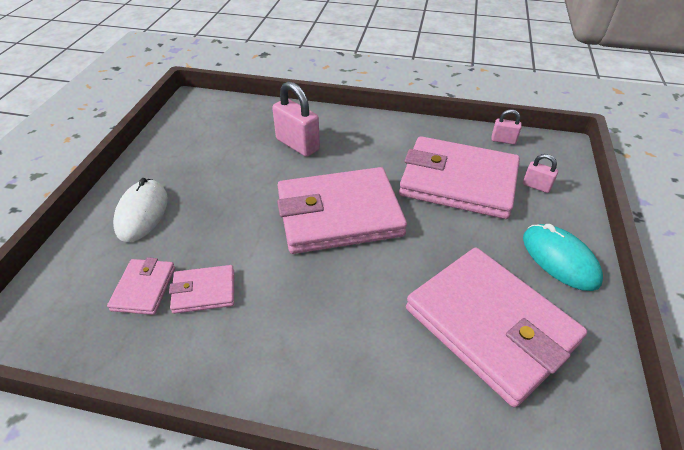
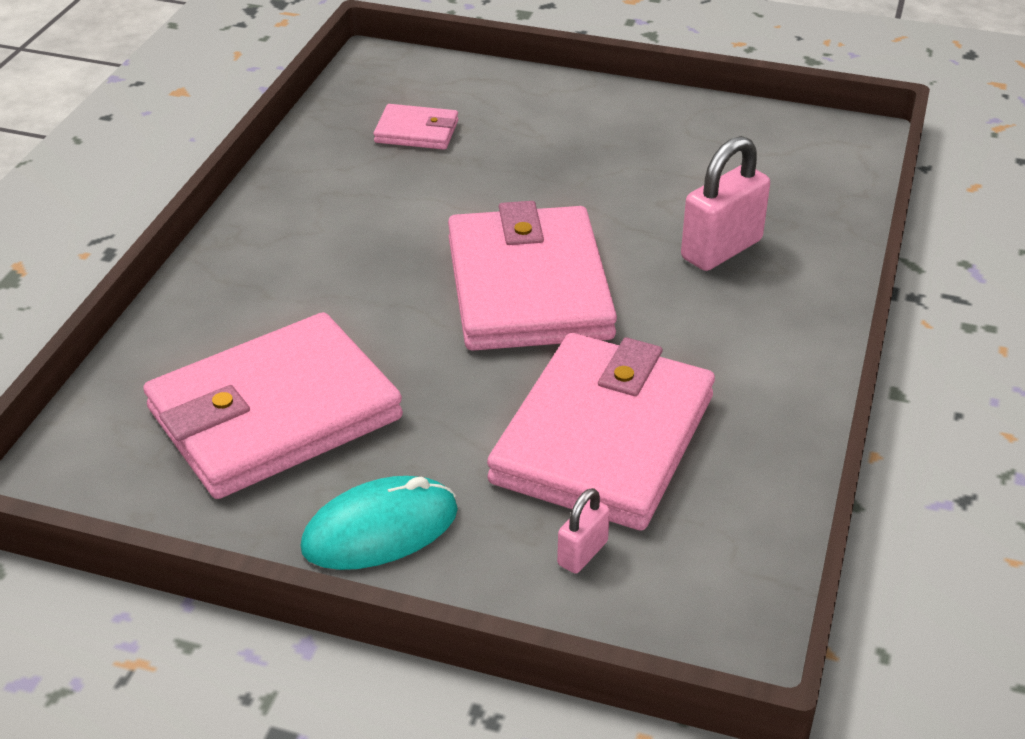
camera: 95 degrees right, 5 degrees down
(142, 213) = (554, 116): white mouse -> none
(204, 291) = (401, 173): pink wallet -> none
(503, 140) = (749, 539): pink padlock -> none

